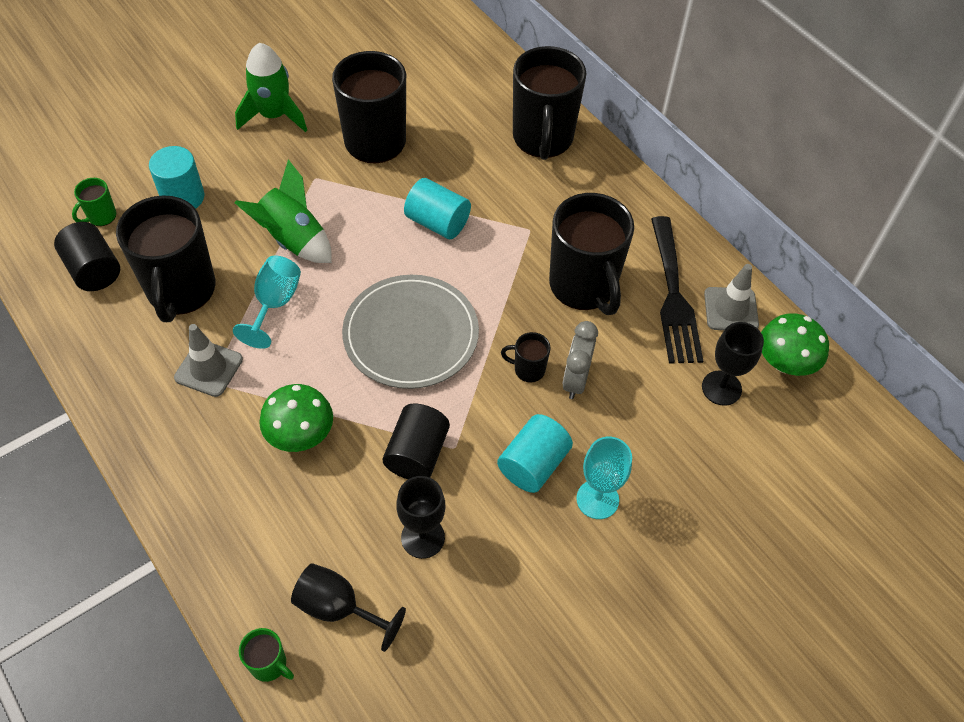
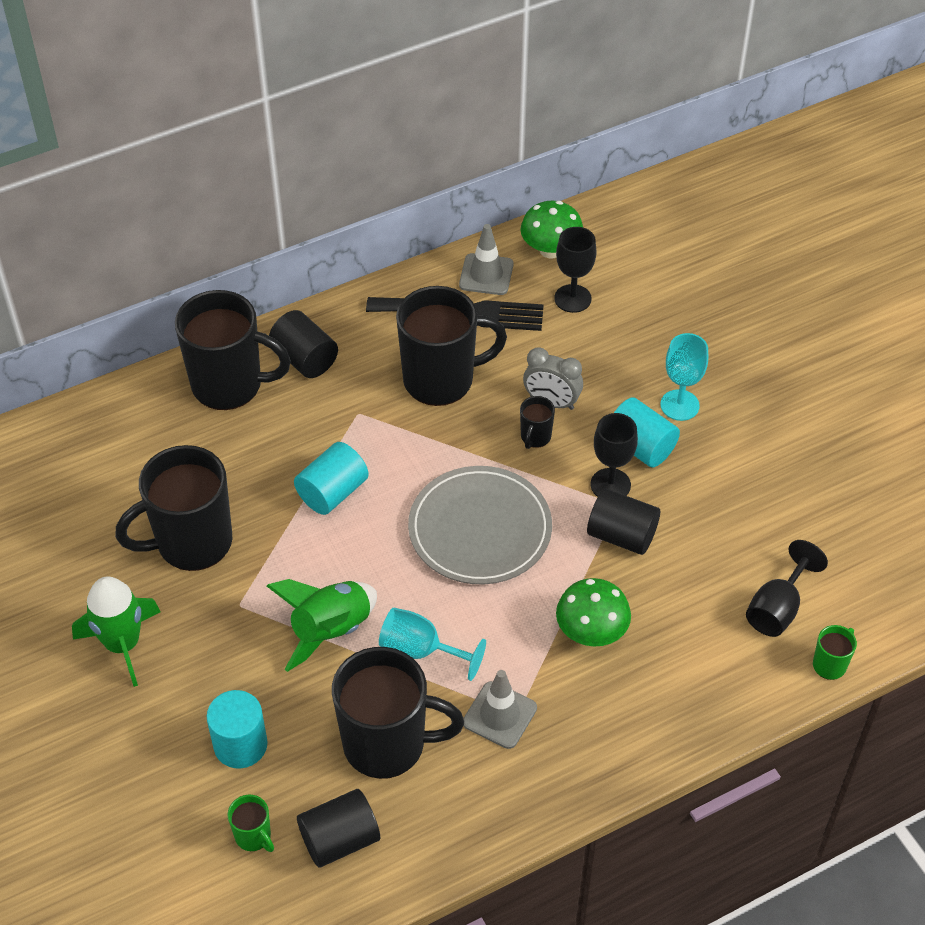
camera: 80 degrees left, 5 degrees down
(423, 537) = (710, 538): black goblet -> black goblet (610, 485)
(584, 184) = (305, 359): none -> black cylinder

